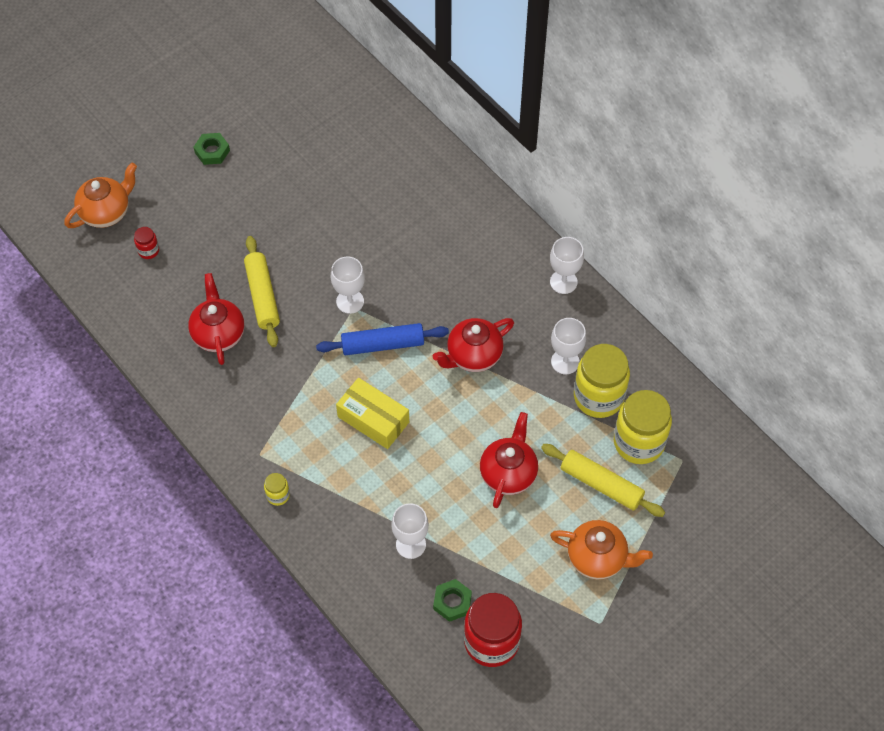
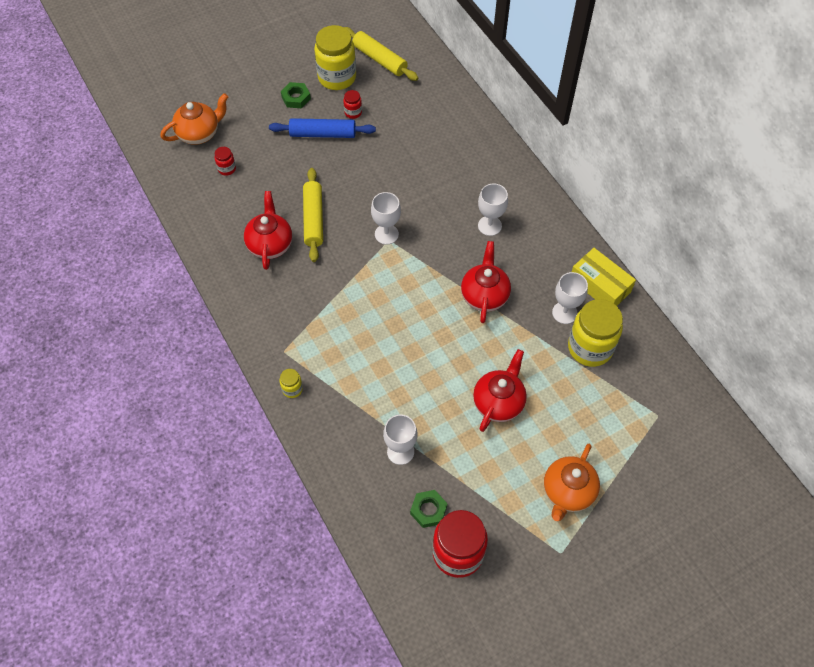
camera: 10 degrees right, 0 degrees up
(283, 160) = (353, 112): none -> red jar
(373, 419) = (388, 336): yellow box -> yellow box (600, 285)
(383, 344) = (408, 274): blue rolling pin -> blue rolling pin (323, 134)
(473, 356) = (484, 295): red teapot -> red teapot turned 120 degrees clockwise
(563, 282) = (573, 245): white goblet -> white goblet (489, 226)
(598, 558) = (567, 492): orange teapot -> orange teapot turned 90 degrees clockwise
(601, 484) = (581, 426): yellow rolling pin -> yellow rolling pin (379, 59)
(639, 442) = (620, 393): yellow jar -> yellow jar (337, 77)

